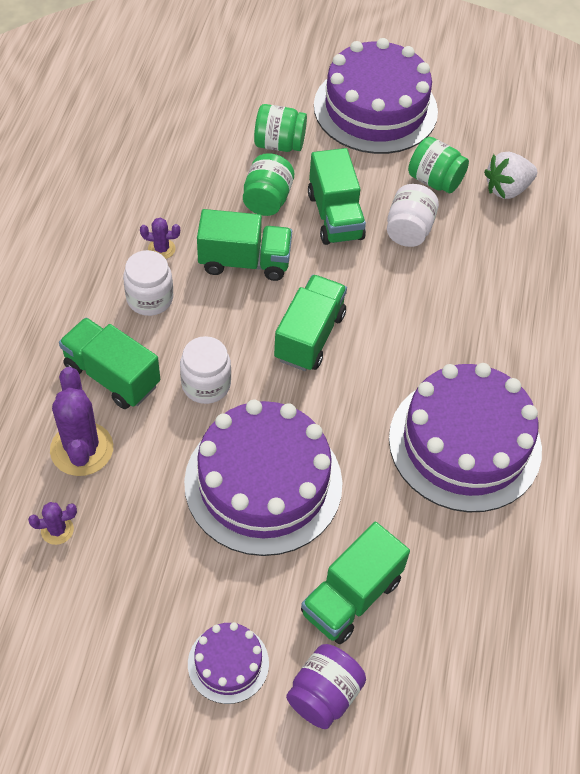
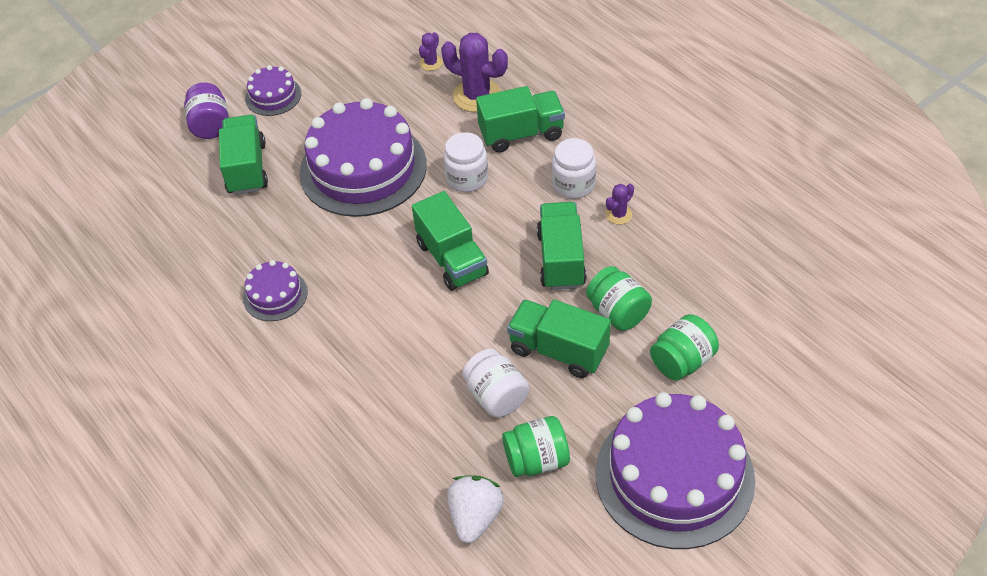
camera: 135 degrees right, 5 degrees down
(244, 261) = (561, 259): green truck -> green truck turned 135 degrees clockwise
(465, 443) = (275, 295): purple cake -> purple cake, size x0.47

